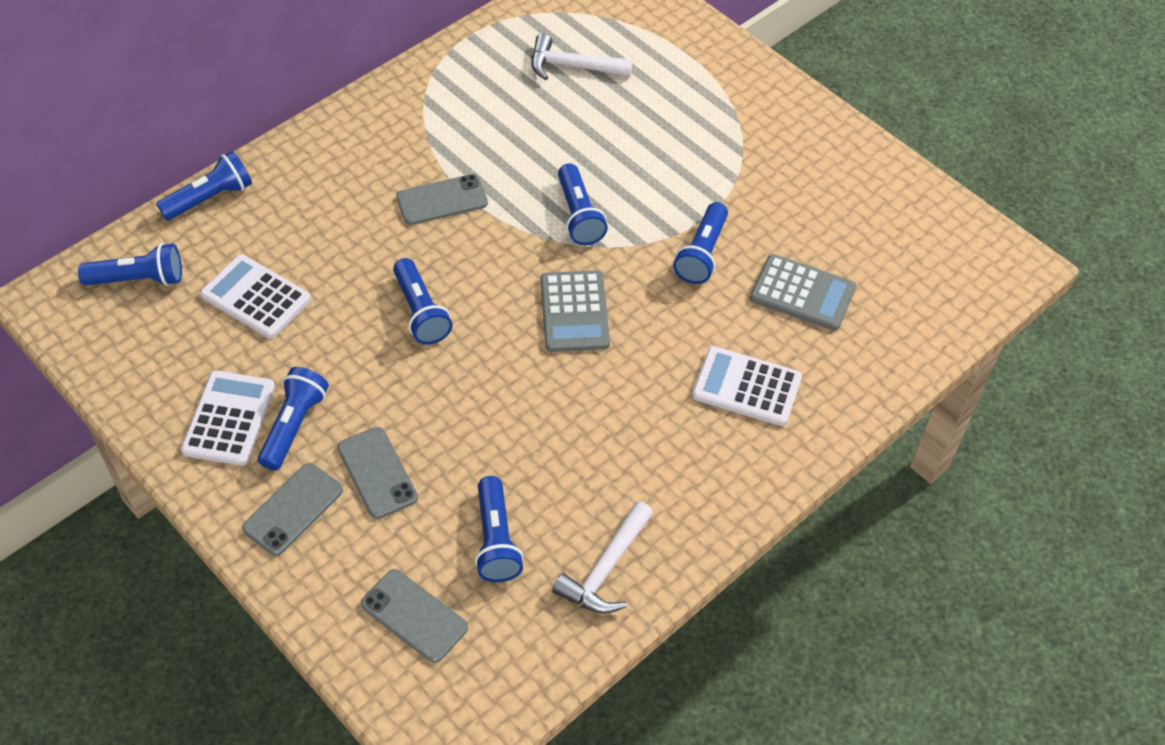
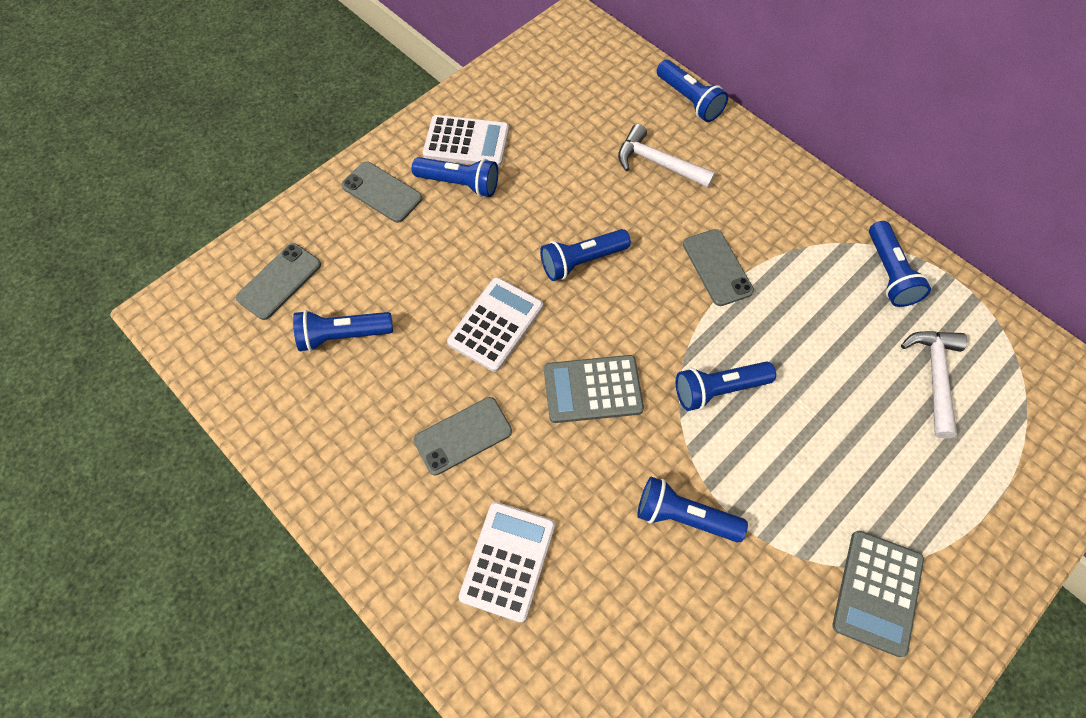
camera: 90 degrees right, 10 degrees up
(138, 279) = (598, 69): blue flashlight -> blue flashlight (888, 273)
(256, 297) = (587, 143): white calculator -> white calculator (496, 324)
(377, 473) = (413, 244): grey phone -> grey phone (463, 436)
(605, 569) = (306, 424): white hammer -> white hammer (657, 163)
(802, 293) = (640, 631): grey calculator -> grey calculator (877, 592)

